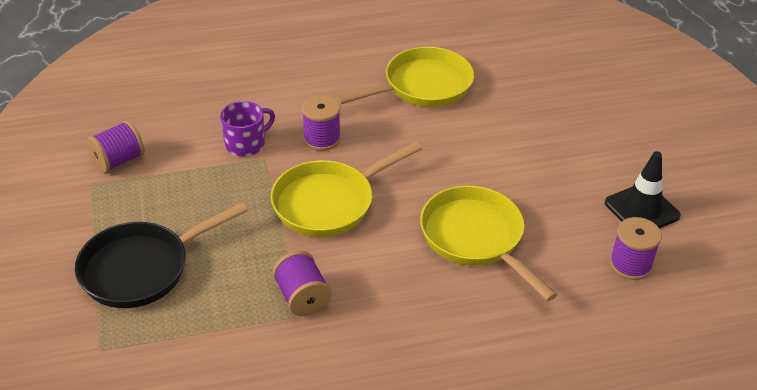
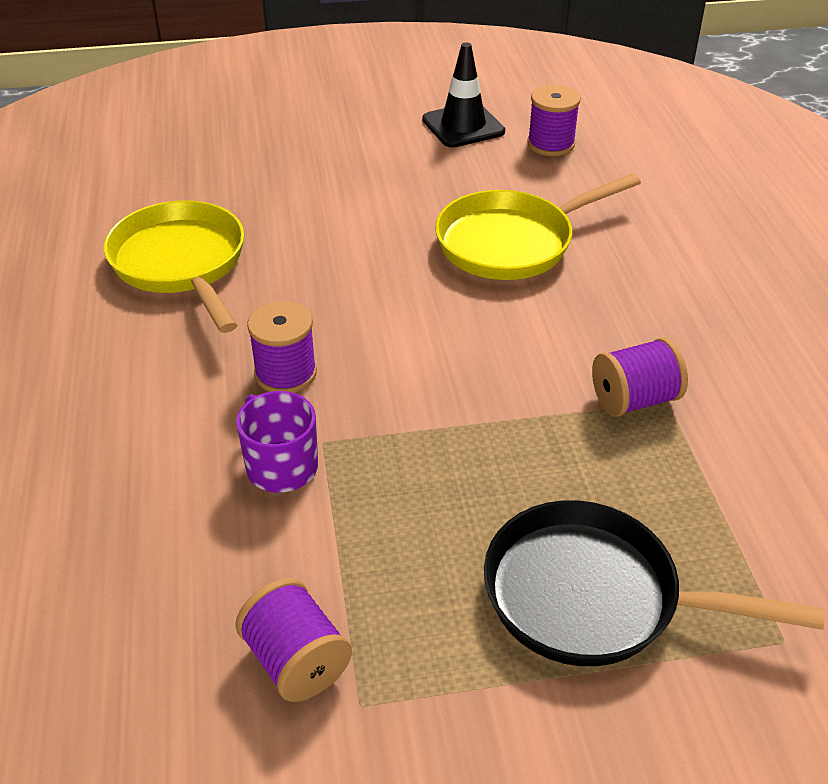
camera: 85 degrees left, 0 degrees up
(141, 268) = (593, 596): black pan -> black pan turned 135 degrees clockwise
(329, 202) = (438, 369): yellow pan -> none

